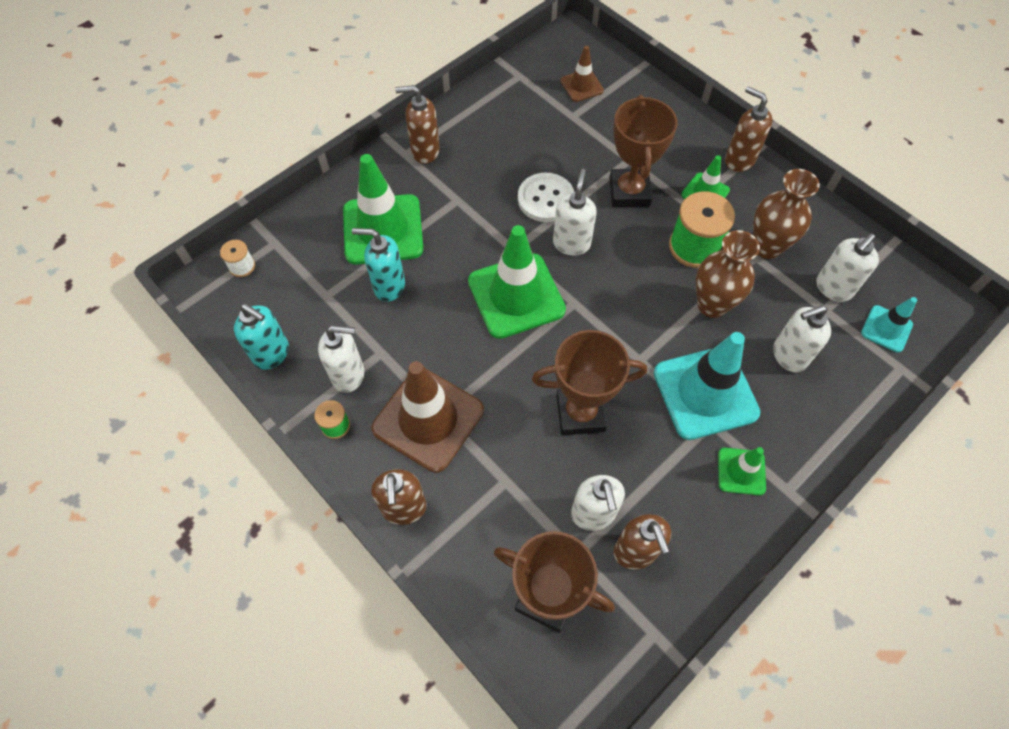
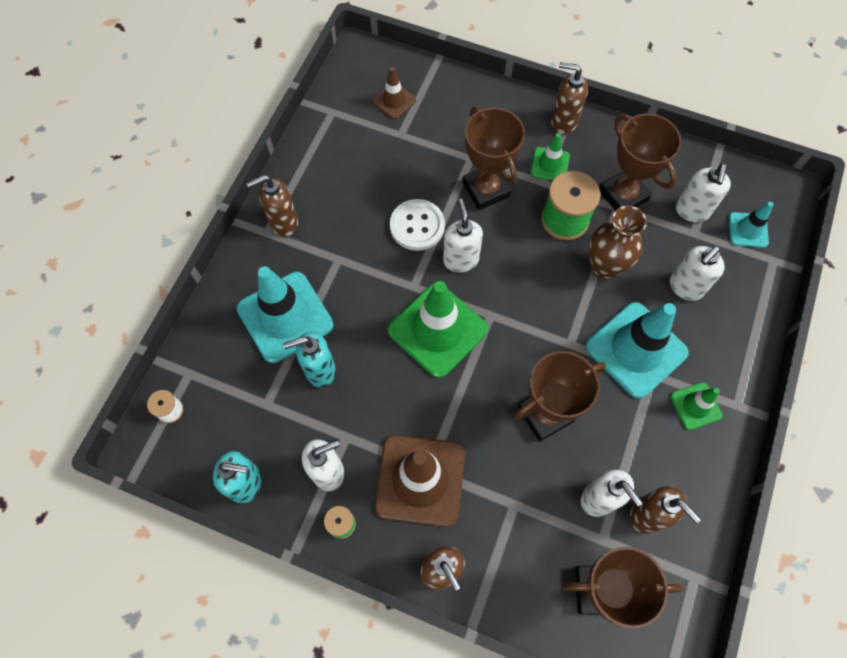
camera: 25 degrees left, 5 degrees up
(383, 229) = (285, 317): green traffic cone -> turquoise traffic cone
(766, 247) = (623, 195): brown vase -> brown trophy

